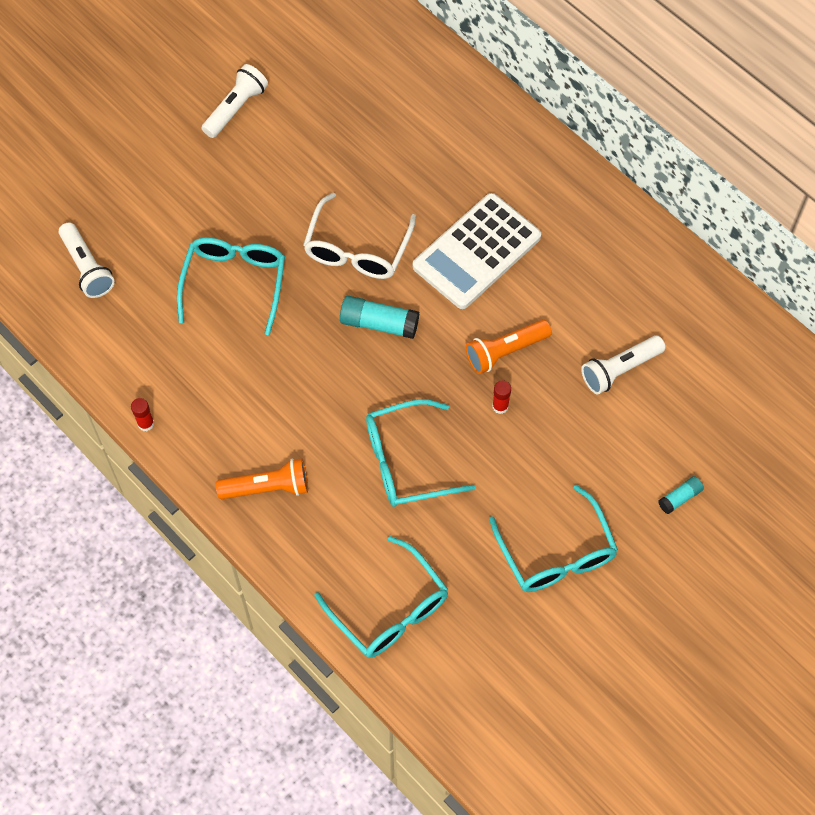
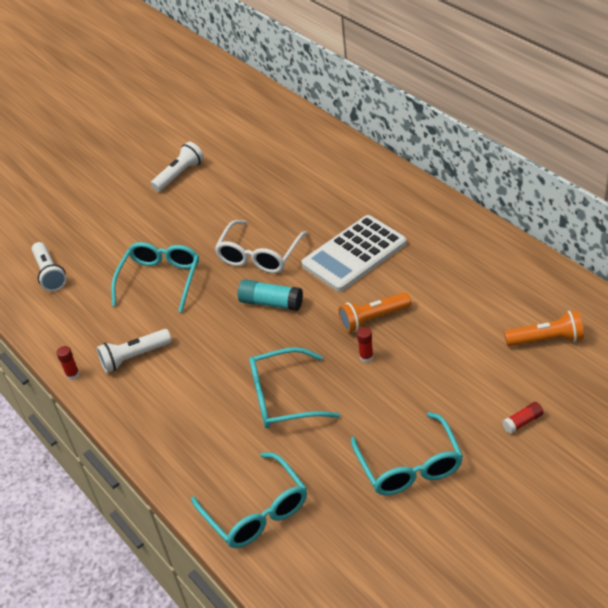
camera: 10 degrees right, 20 degrees down
(267, 488) = (164, 419): orange flashlight -> orange flashlight (546, 340)
(620, 369) = (470, 329): white flashlight -> white flashlight (134, 357)
(680, 498) = (522, 422): turquoise glue stick -> red glue stick

